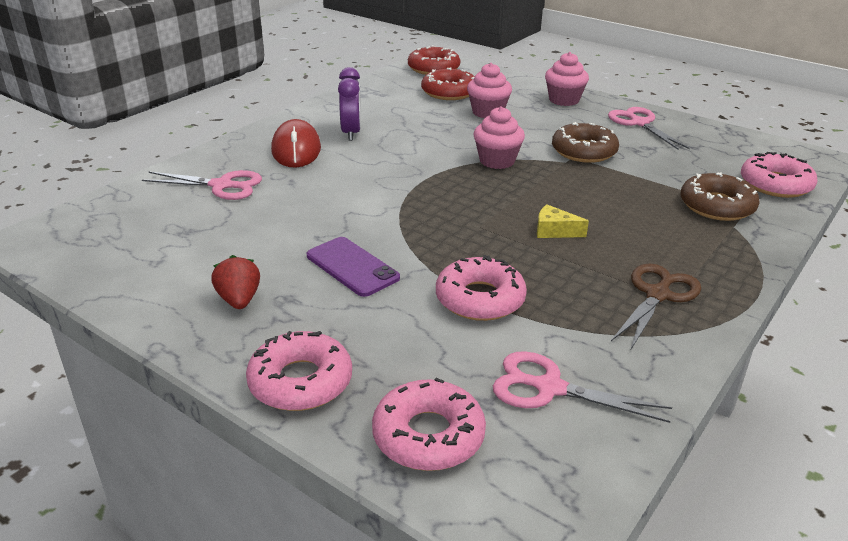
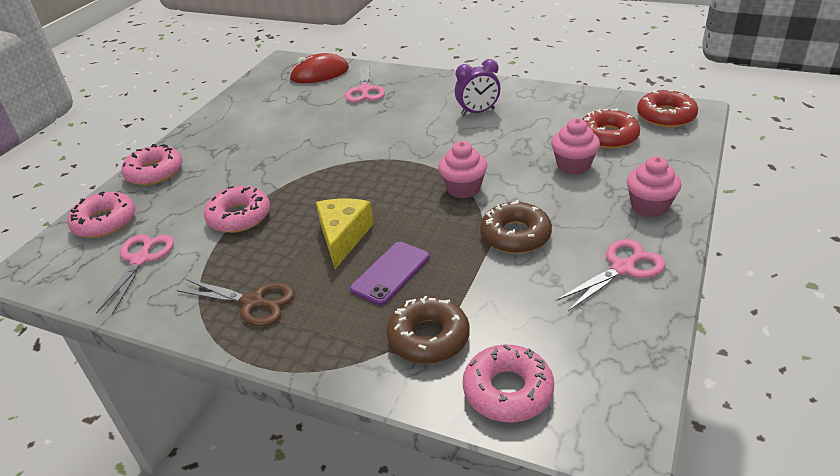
camera: 80 degrees right, 5 degrees up
(239, 300) = (230, 134): red strawberry -> none
(296, 149) = (434, 99): red mouse -> red mouse (320, 74)
(352, 267) = (272, 160): purple phone -> purple phone (391, 273)
(554, 231) = (343, 237): yellow cheese -> yellow cheese, size x1.75

